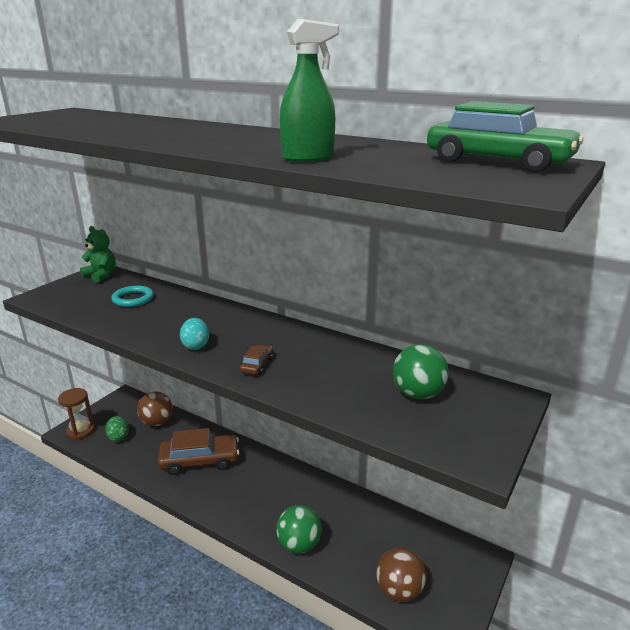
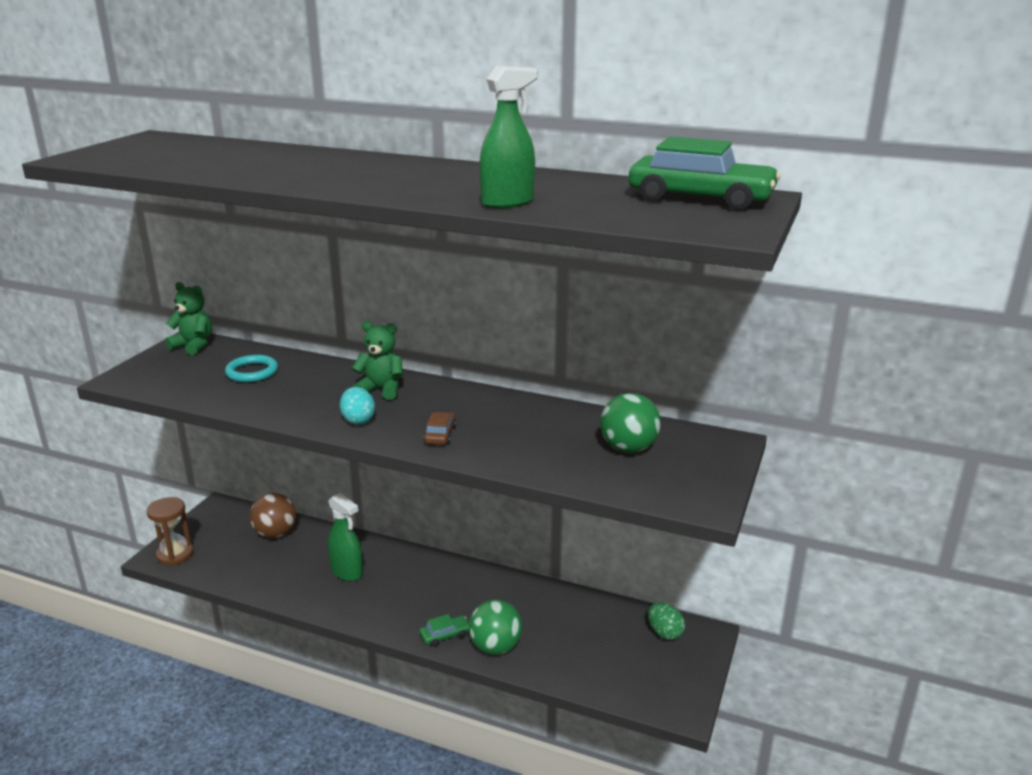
camera: 10 degrees left, 0 degrees up
(118, 437) = (229, 556): green egg -> green egg (664, 633)
(199, 460) = (347, 572): brown car -> green spray bottle
(224, 321) = (381, 390): none -> green teddy bear
(261, 527) = (445, 635): none -> green car
(399, 590) = (619, 677): brown ball -> none

